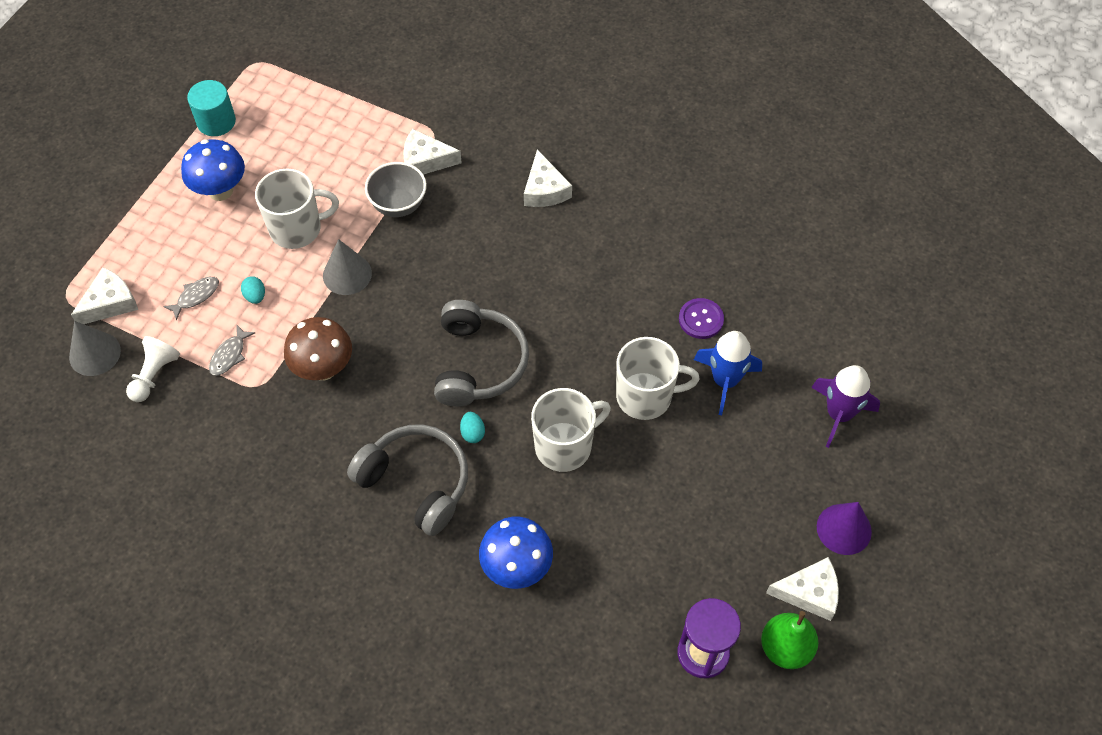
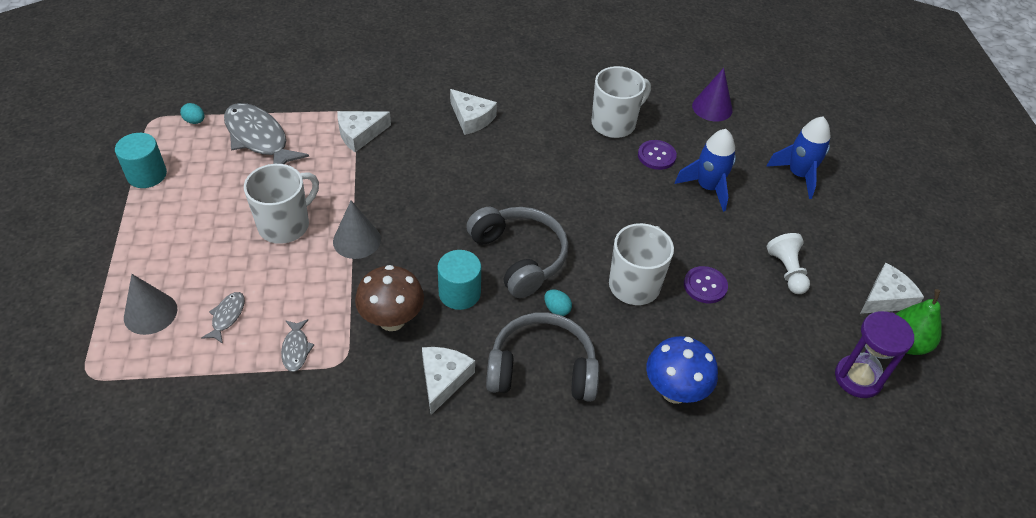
camera: 35 degrees left, 10 degrees down
(95, 353) = (156, 410): grey cone -> grey cone (150, 313)
(110, 303) = (141, 359): white cheese -> white cheese (443, 379)
(154, 375) = (233, 400): white pawn -> white pawn (787, 271)
(220, 191) = (190, 225): blue mushroom -> none
(255, 296) = (285, 292): turquoise egg -> turquoise egg (195, 121)
(332, 125) = (259, 138): none -> grey fish
(398, 372) = (459, 293): none -> turquoise cylinder
(399, 205) = (362, 173): grey bowl -> none
(632, 483) = (705, 286): none -> purple button
(645, 396) = (663, 223): white mug -> white mug (614, 123)
(839, 414) = (798, 175): purple rocket -> blue rocket
(844, 529) = (868, 245): purple cone -> purple cone (712, 107)

